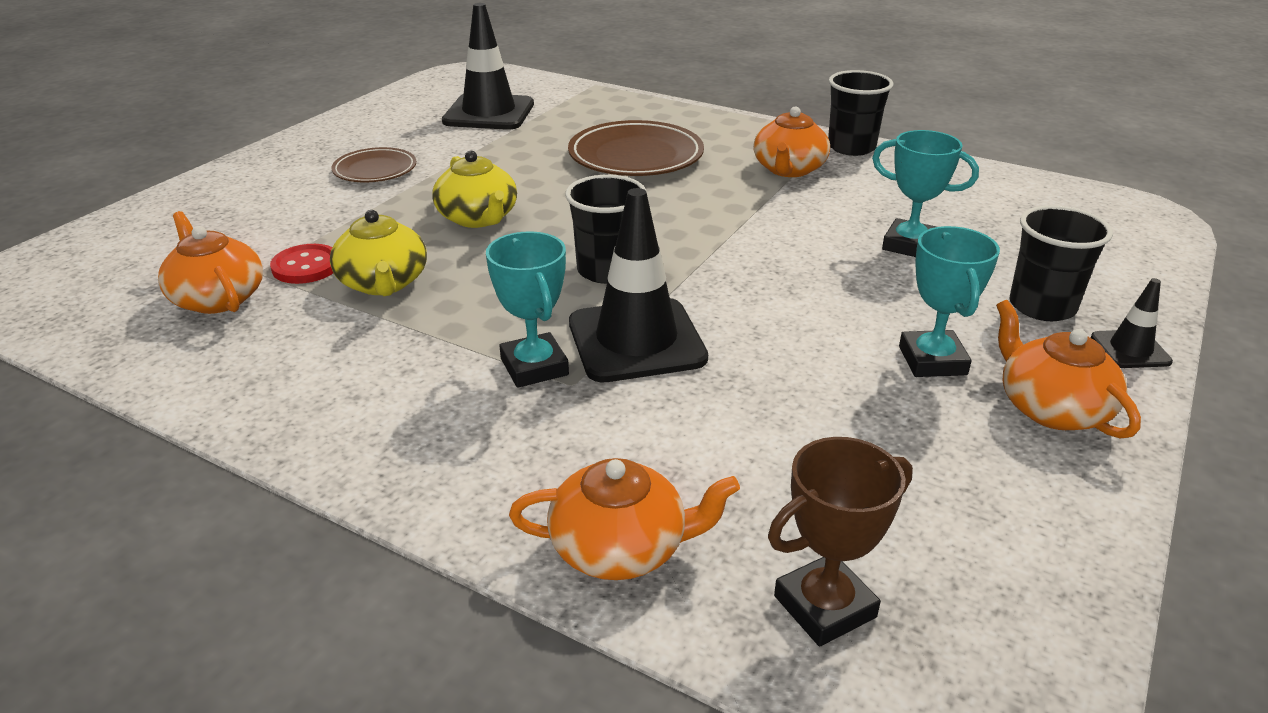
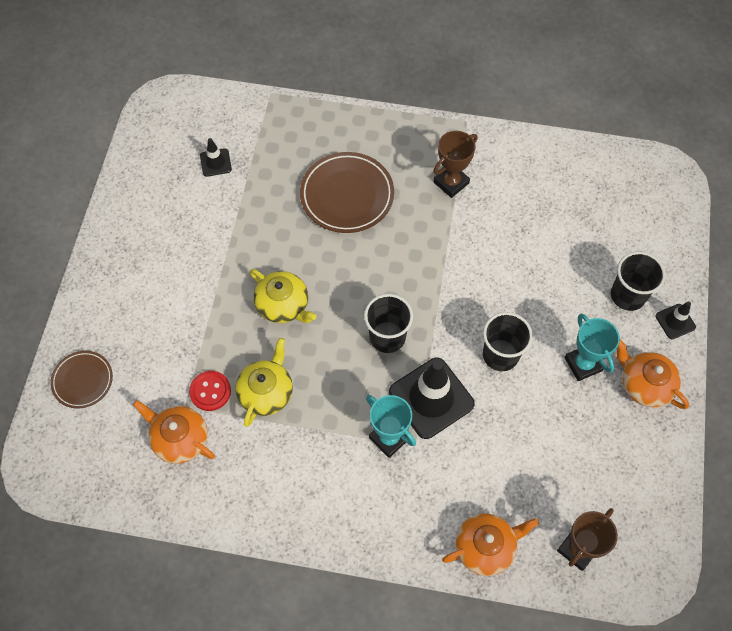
camera: 20 degrees left, 30 degrees up
(375, 170) = (182, 268): brown plate -> brown plate (83, 380)
(383, 283) = (266, 392): yellow teapot -> yellow teapot turned 120 degrees counterclockwise
(489, 113) = (215, 162): black traffic cone -> black traffic cone, size x0.49
(789, 169) = (451, 182): orange teapot -> brown trophy
(851, 147) = (482, 140): black cup -> black cup (500, 355)
(909, 245) = (546, 254): turquoise trophy -> none

